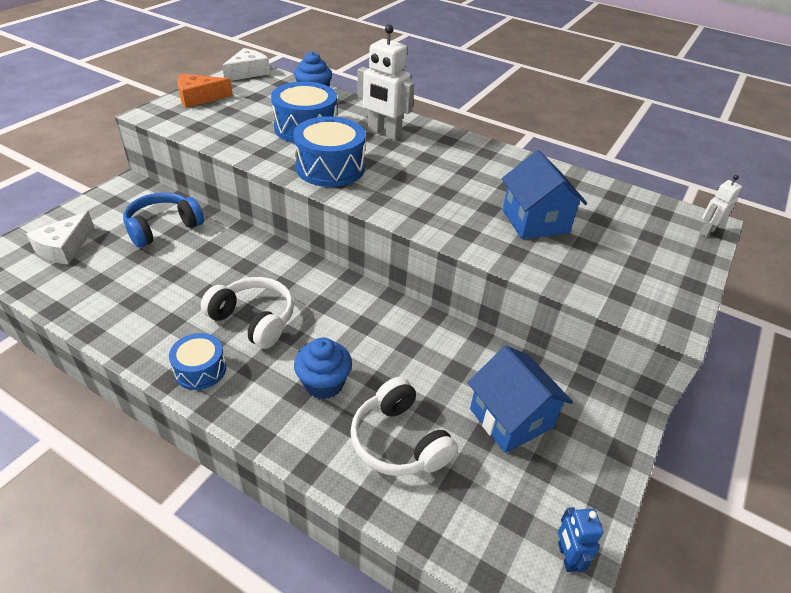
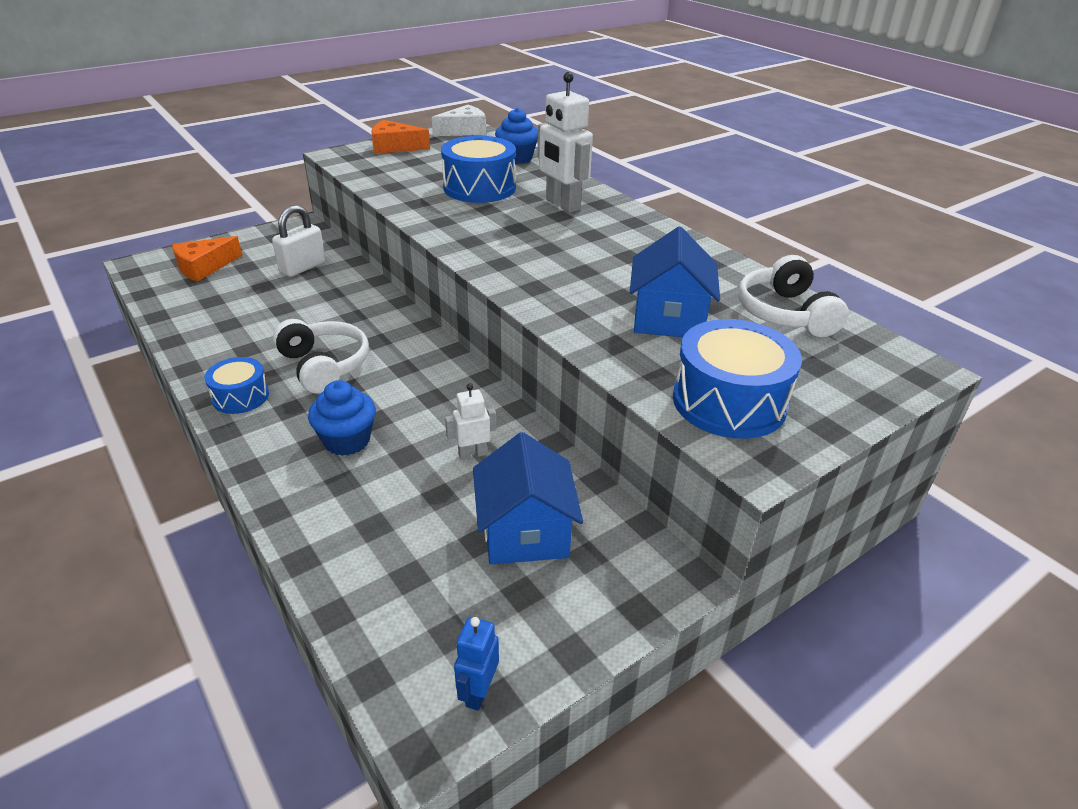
camera: 25 degrees right, 5 degrees down
(64, 248) = (204, 267): white cheese -> orange cheese
(163, 228) = (303, 267): blue headphones -> white padlock
(330, 168) = (473, 227): blue drum -> blue drum (729, 401)
(399, 441) = (381, 516): white headphones -> white headphones (785, 313)
(707, 231) = (908, 376): white robot -> white robot (472, 454)

